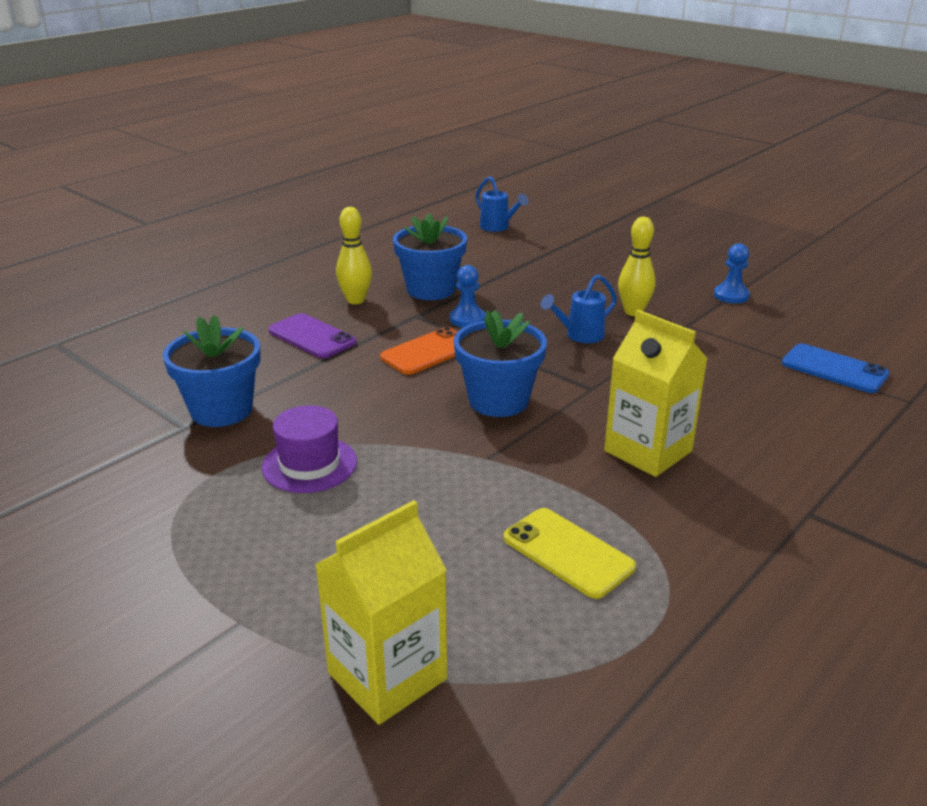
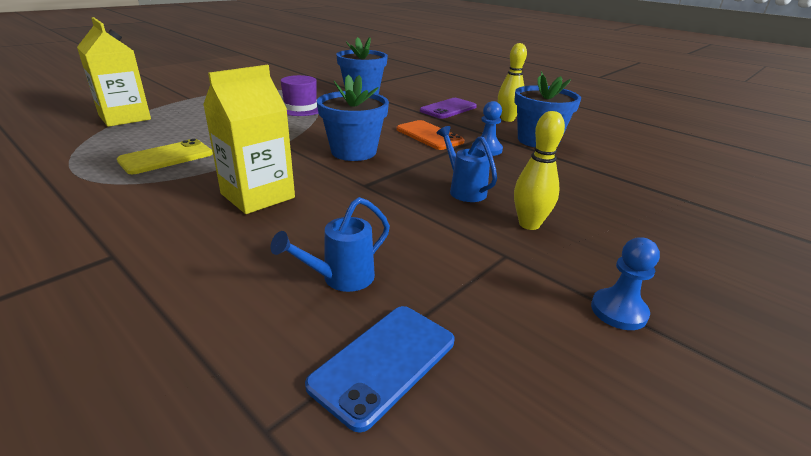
camera: 90 degrees right, 0 degrees up
(498, 228) = (714, 174): blue watering can -> blue watering can (340, 279)

